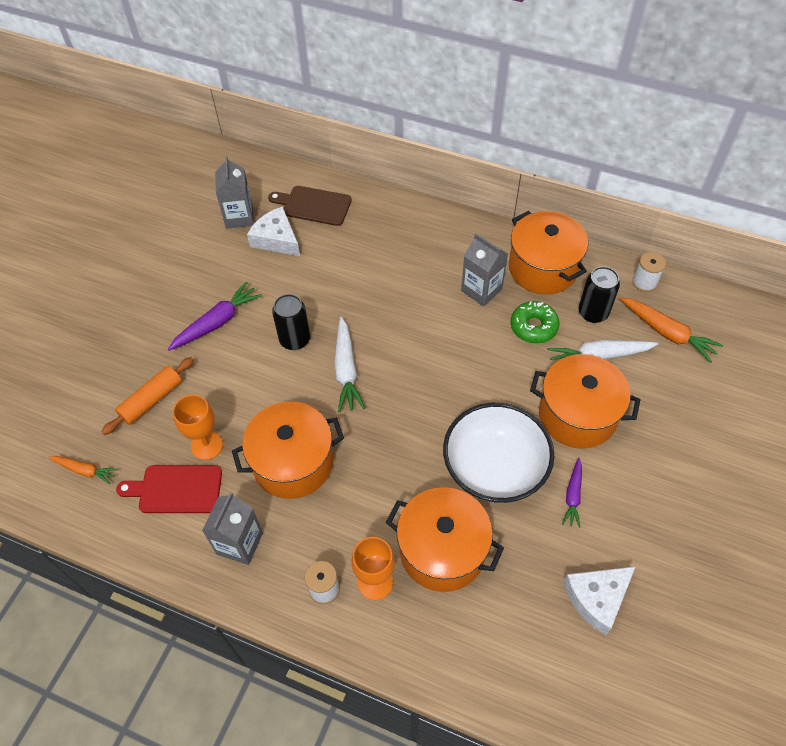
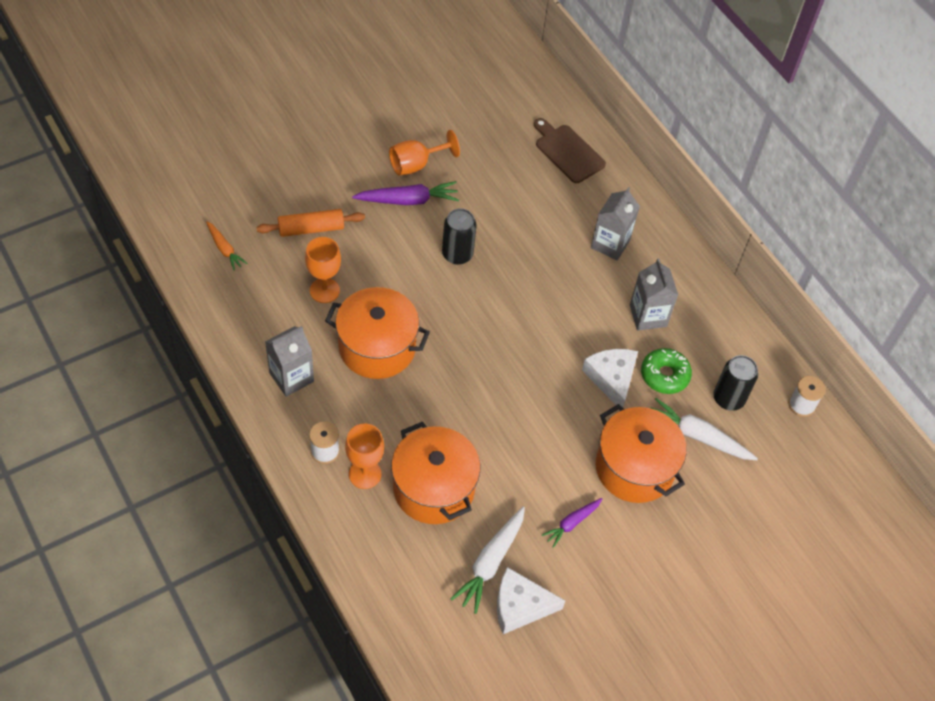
camera: 30 degrees right, 0 degrees up
(176, 489) = (277, 307): red cutting board -> none
(200, 289) = (416, 164): none -> orange goblet
(239, 217) = (497, 123): grey carton -> grey carton (610, 244)
(276, 239) = (512, 161): white cheese -> white cheese (611, 378)
(346, 370) = (477, 305): white carrot -> white carrot (490, 562)
(494, 468) = (528, 459): white bowl -> none
(543, 268) = (720, 333): orange pot -> none
(667, 333) = (779, 459): orange carrot -> none

